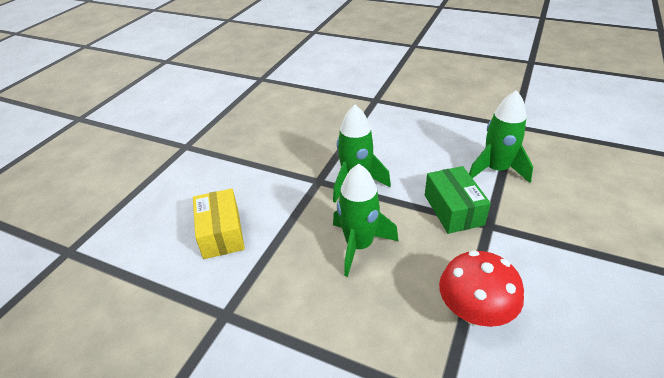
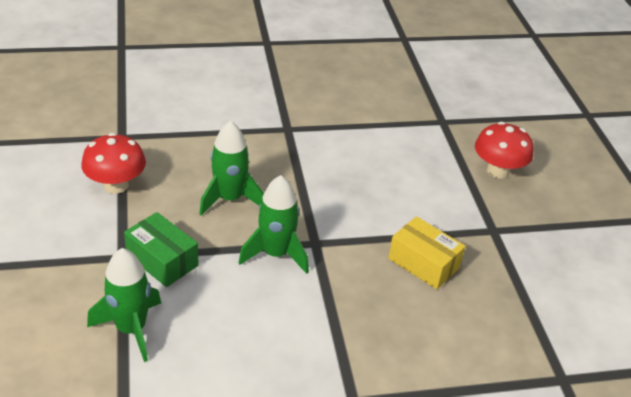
camera: 140 degrees right, 0 degrees up
(110, 184) = (498, 171): none -> red mushroom
(221, 233) = (349, 169): yellow box -> yellow box (423, 263)

